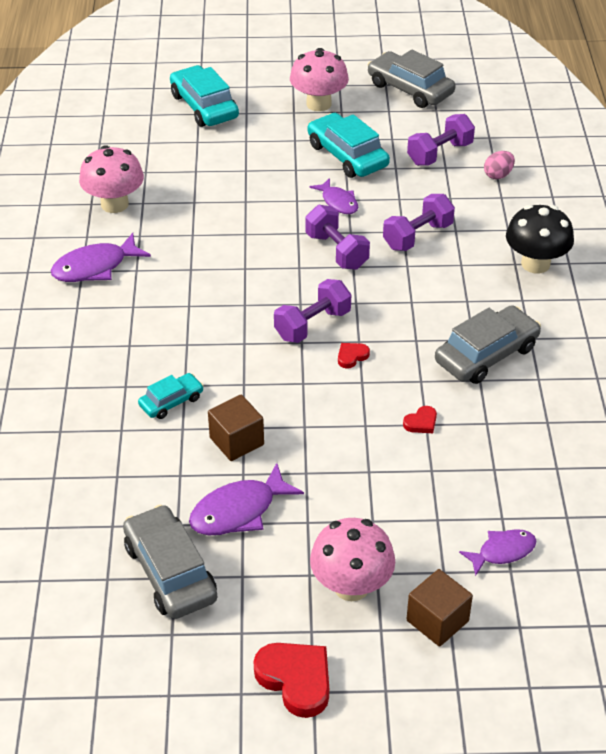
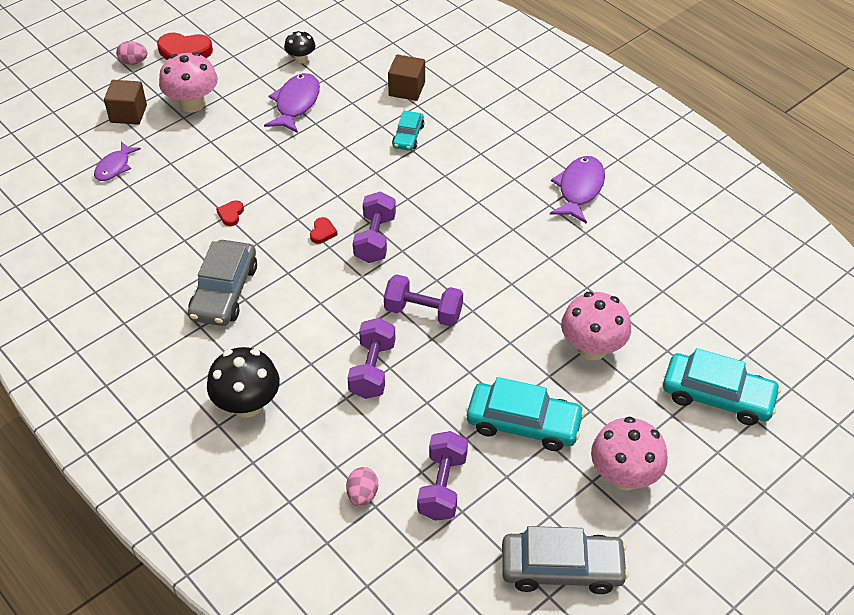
camera: 140 degrees right, 5 degrees up
(114, 204) = (641, 246): pink mushroom -> pink mushroom (592, 348)
(170, 572) = (301, 59): grey car -> black mushroom
(236, 441) = (340, 137): brown cube -> brown cube (407, 89)
(338, 202) = (474, 363): purple fish -> none
(372, 707) = (133, 62): none -> pink egg

